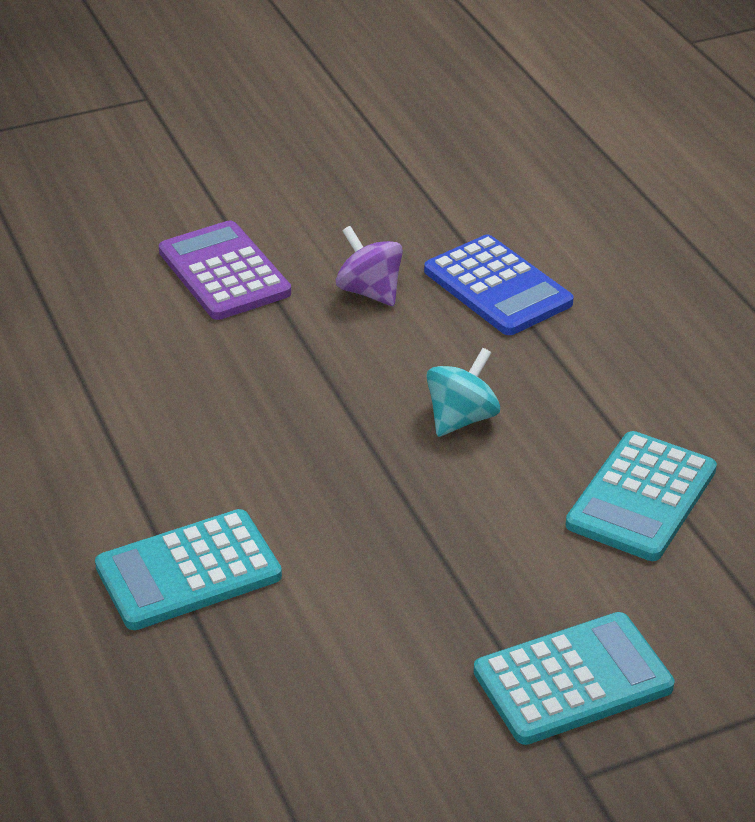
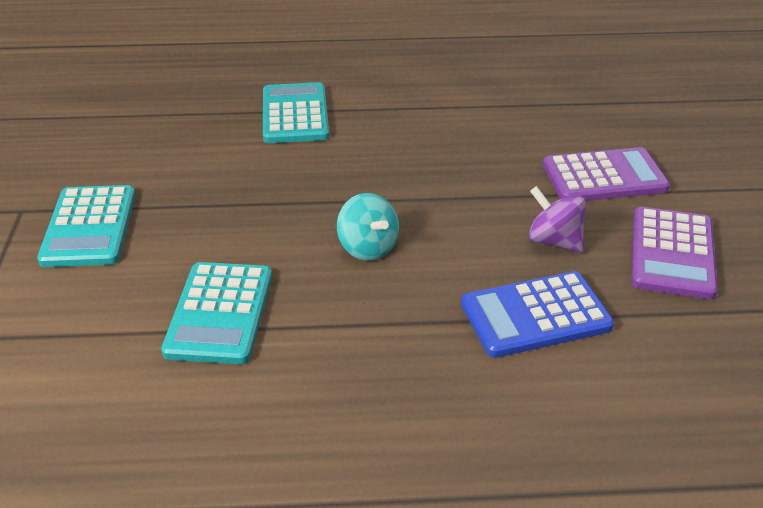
camera: 110 degrees right, 0 degrees up
(347, 218) = (672, 253): none -> purple calculator
(370, 291) = (554, 241): purple spinning top -> purple spinning top turned 120 degrees counterclockwise
(641, 497) = (219, 313): turquoise calculator -> turquoise calculator turned 135 degrees counterclockwise

